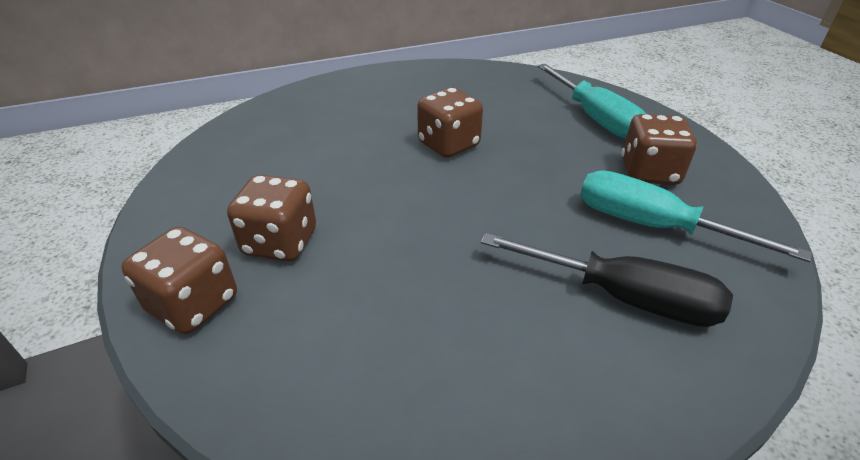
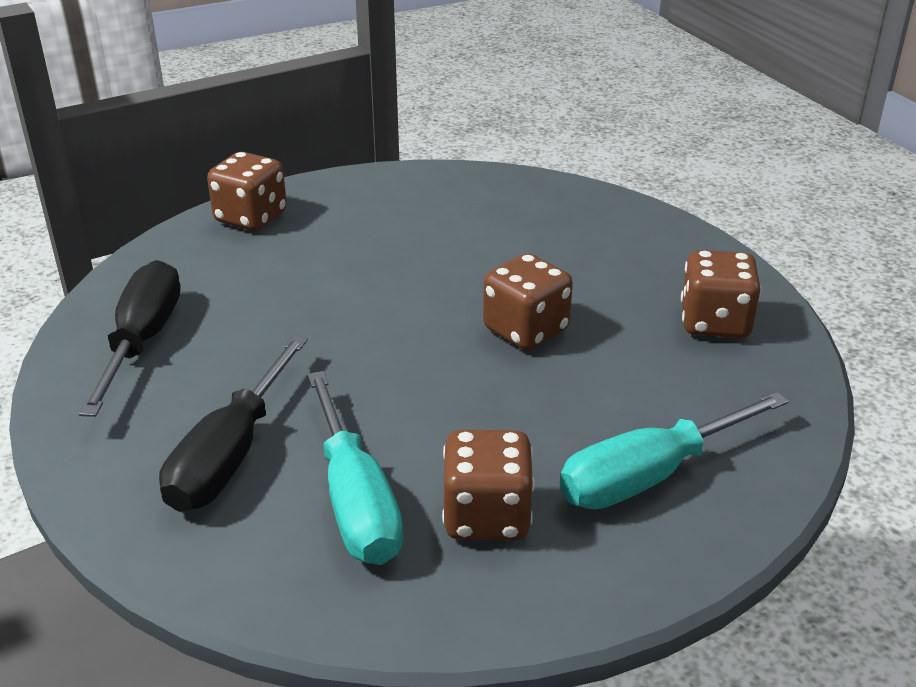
camera: 85 degrees right, 5 degrees down
(280, 242) = (326, 242): brown dice -> brown dice (714, 323)
(444, 388) = (142, 341): none -> black screwdriver
(653, 226) = (355, 500): turquoise screwdriver -> turquoise screwdriver turned 135 degrees clockwise

